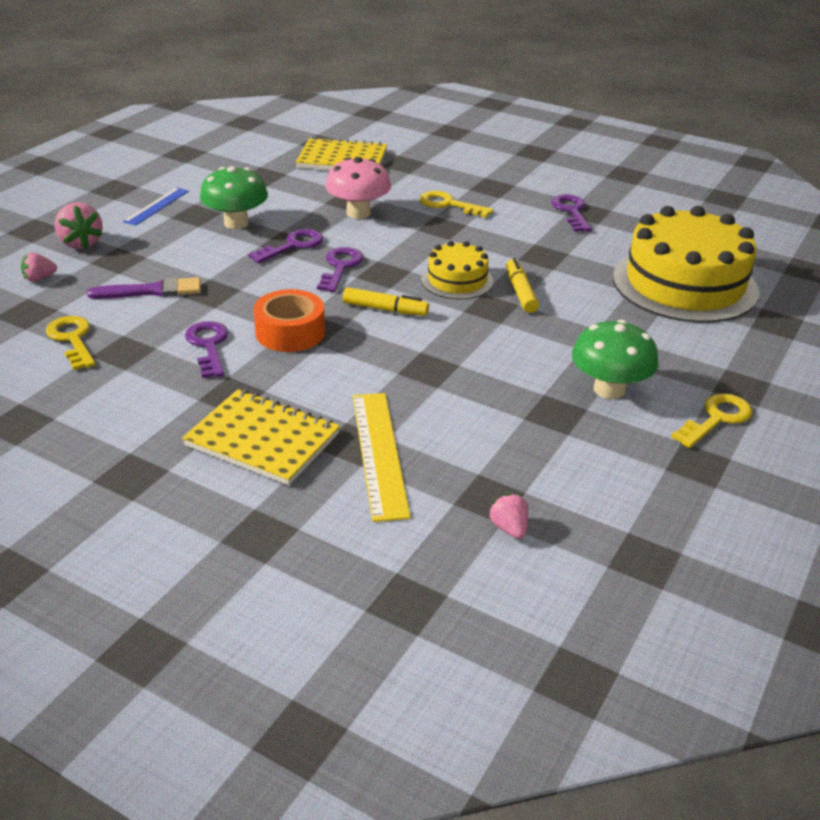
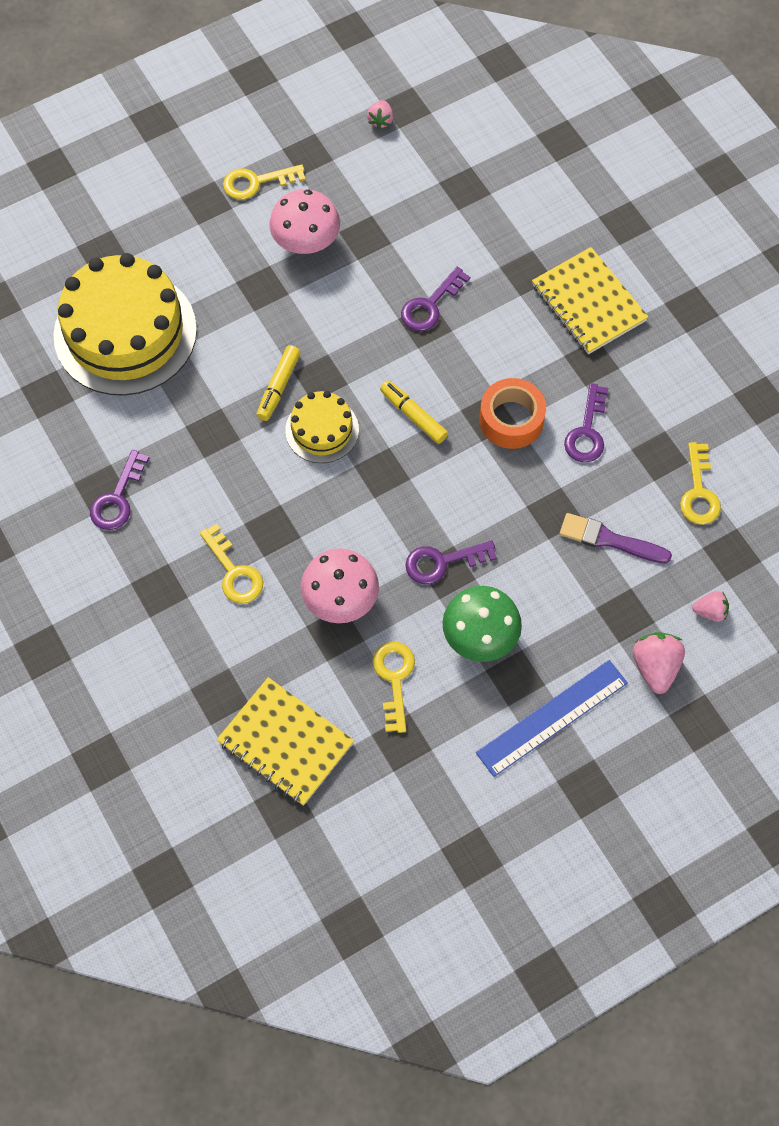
camera: 150 degrees left, 30 degrees up
(157, 206) = (552, 717): blue ruler -> blue ruler, size x1.58
(288, 194) = (394, 679): none -> yellow key
(340, 267) = (416, 501): purple key -> purple key (430, 305)
(379, 453) = (513, 255): yellow ruler -> none
(509, 528) = (469, 160): pink strawberry -> pink strawberry (380, 120)
(609, 389) = (306, 242): green mushroom -> pink mushroom

